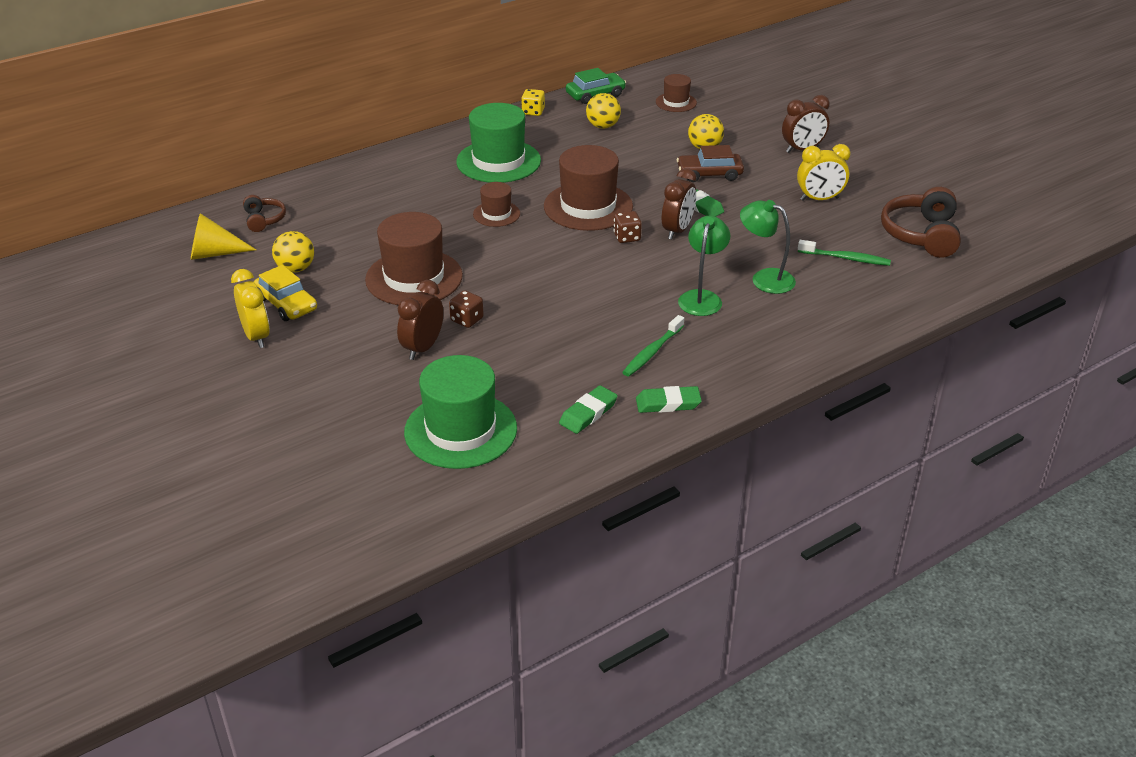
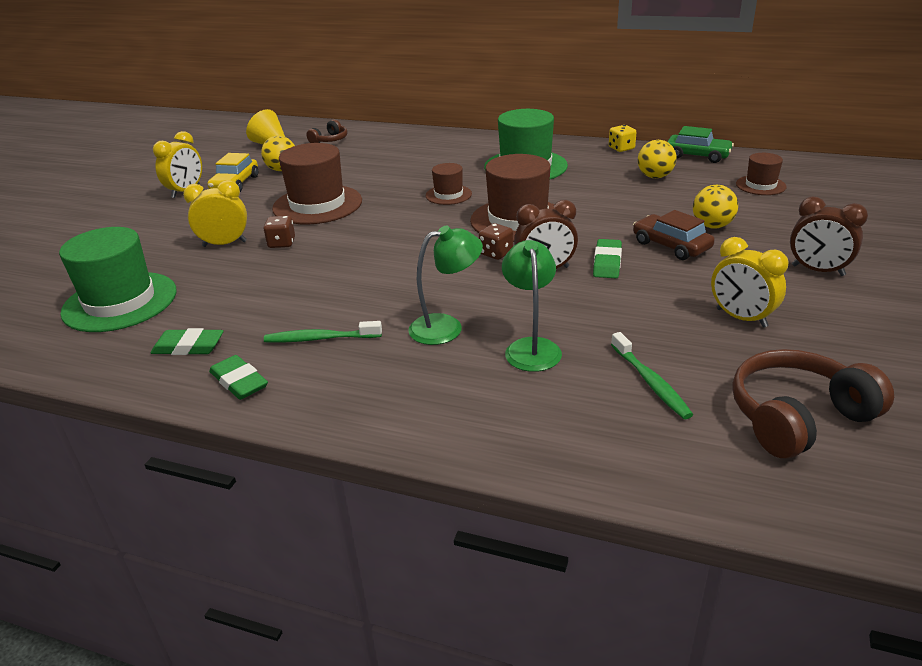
camera: 55 degrees right, 5 degrees down
(423, 348) = (224, 244): brown clock -> yellow clock

